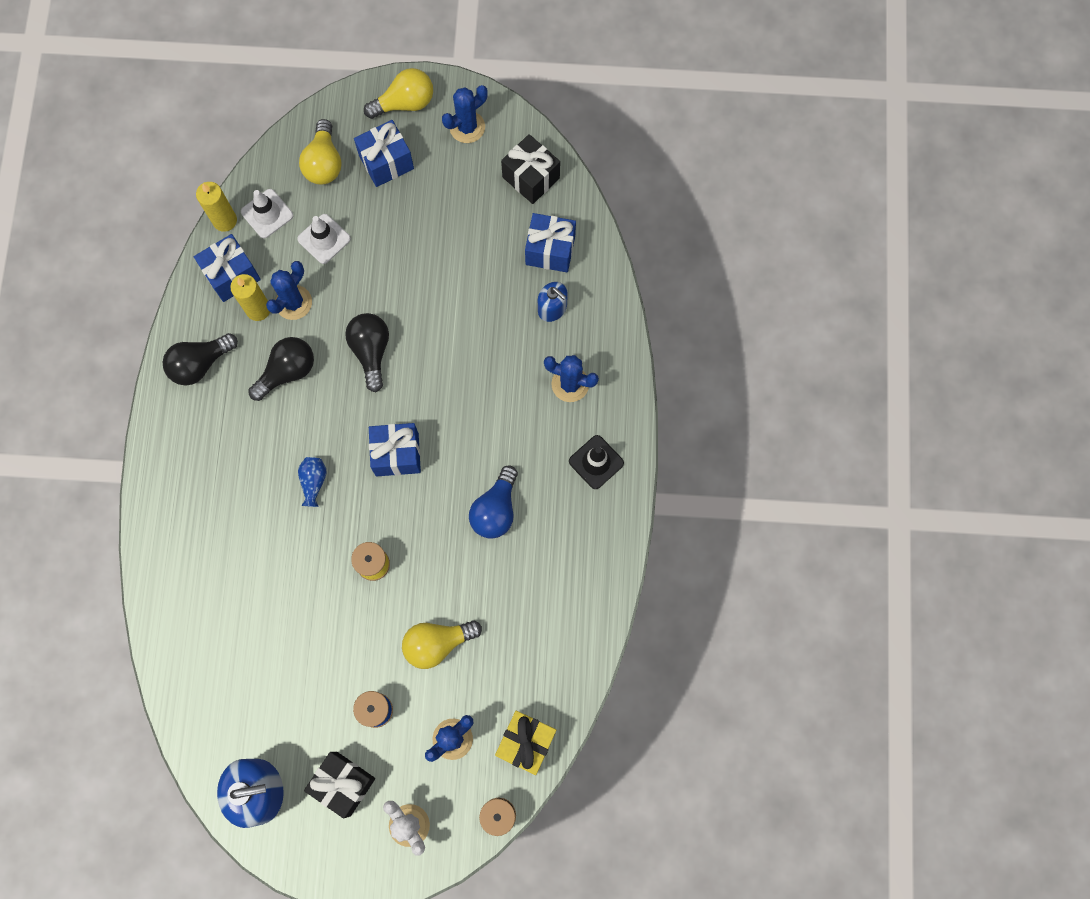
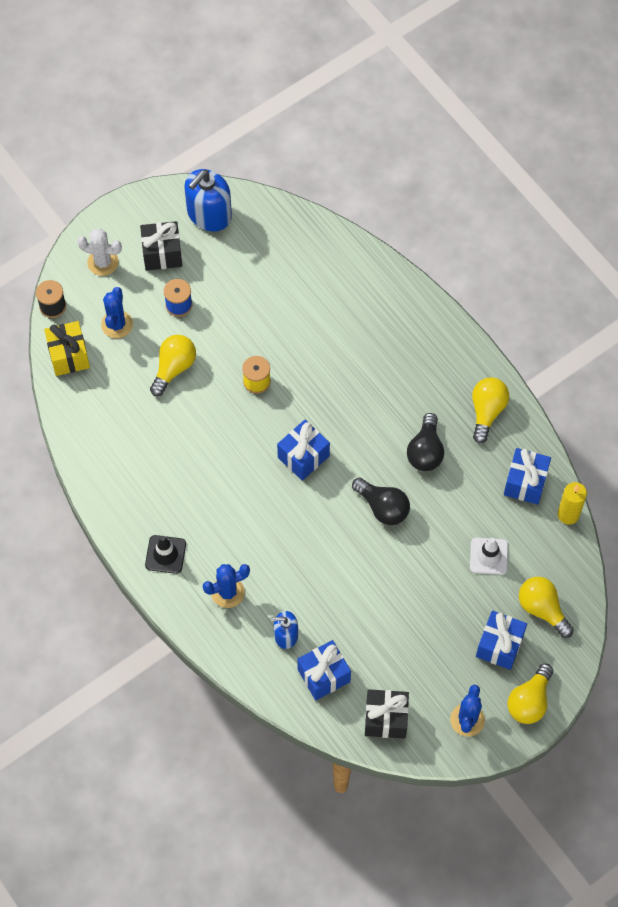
camera: 140 degrees right, 10 degrees down
(200, 364) = (487, 411): black light bulb -> yellow light bulb
(258, 309) = (485, 475): yellow candle -> none
(267, 214) = (545, 542): white traffic cone -> none
(293, 302) = (466, 498): blue cactus -> none
(314, 482) = (341, 399): blue vase -> none
(495, 510) = (207, 473): blue light bulb -> none

